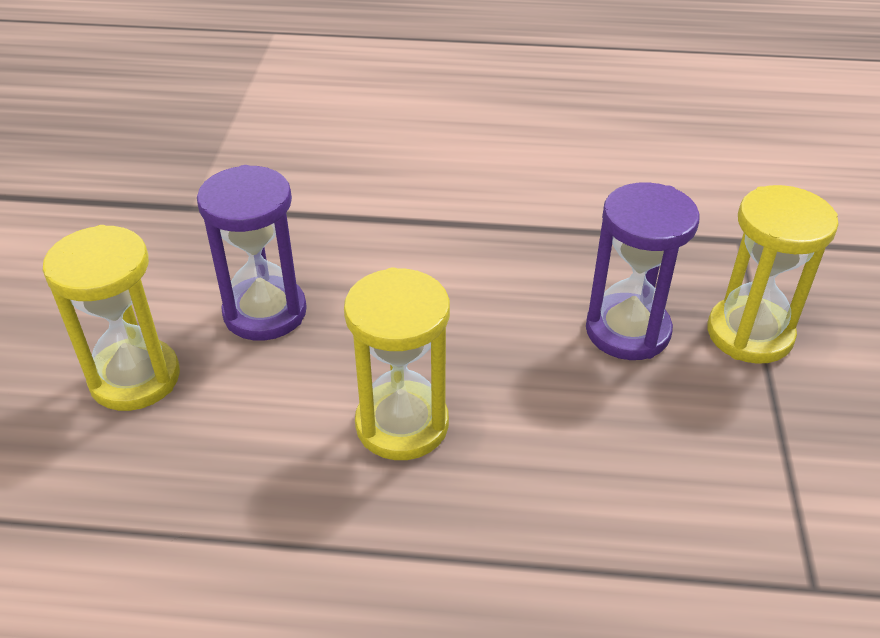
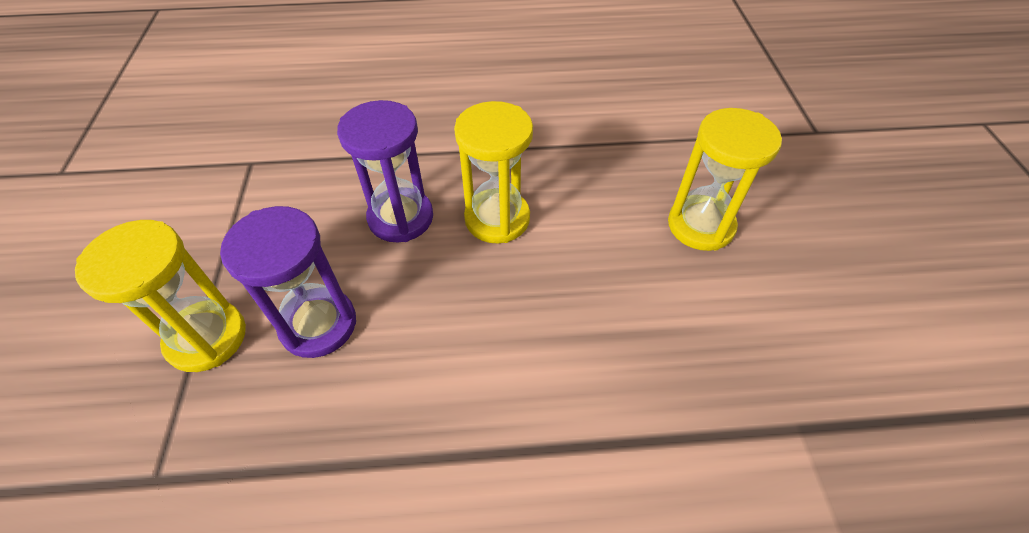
camera: 170 degrees right, 10 degrees up
(265, 312) = (639, 297): purple hourglass -> purple hourglass (400, 218)

